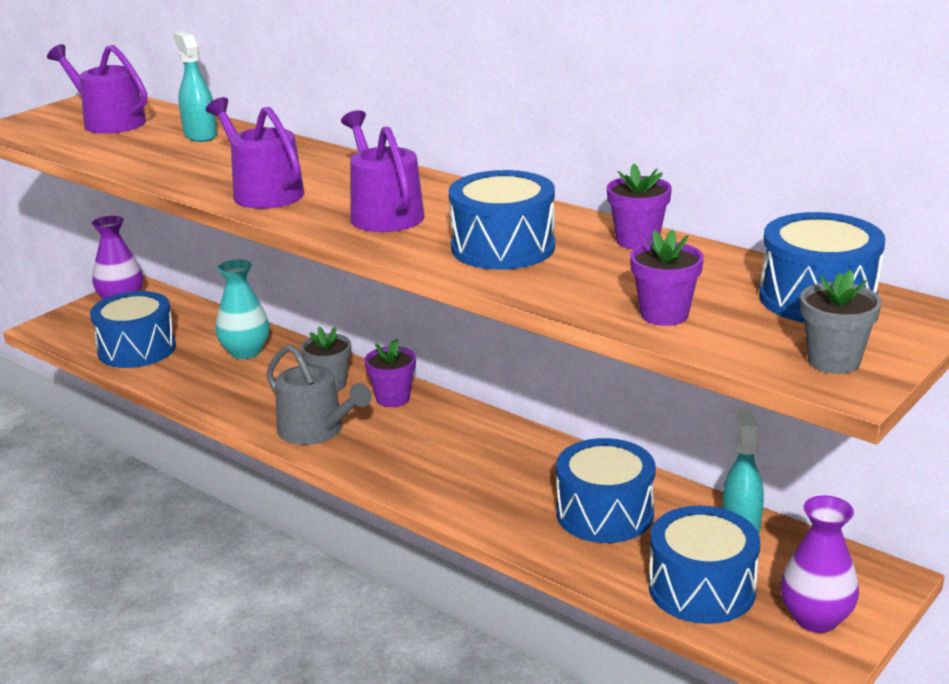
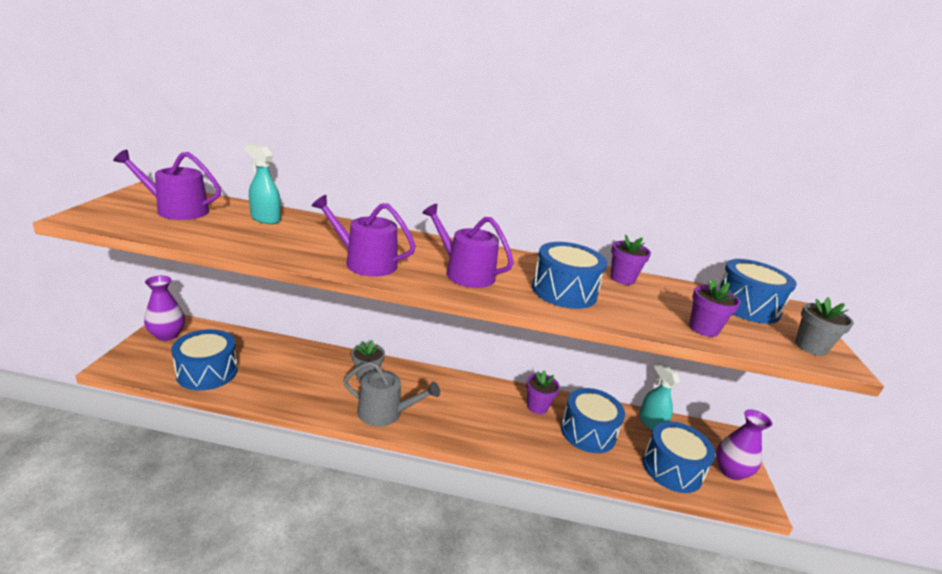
camera: 35 degrees left, 0 degrees up
(245, 352) = (291, 361): turquoise vase -> none
(393, 398) = (413, 378): purple flower pot -> purple flower pot (537, 406)

